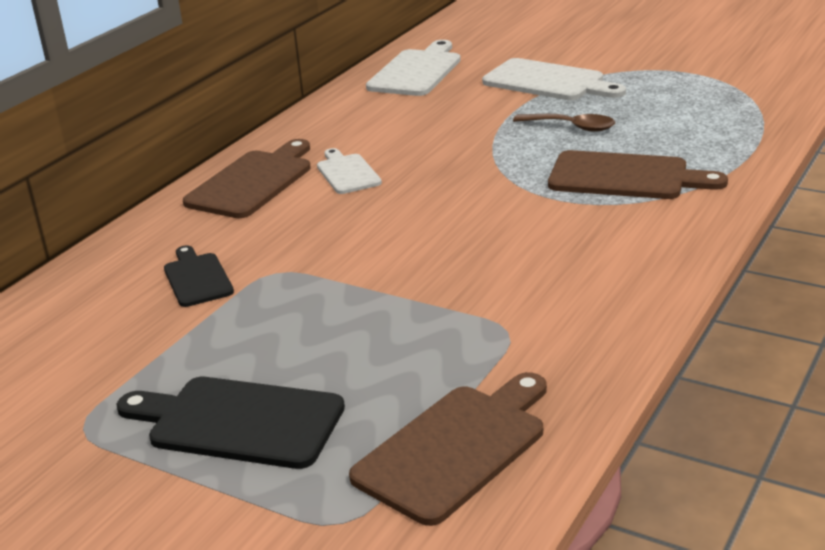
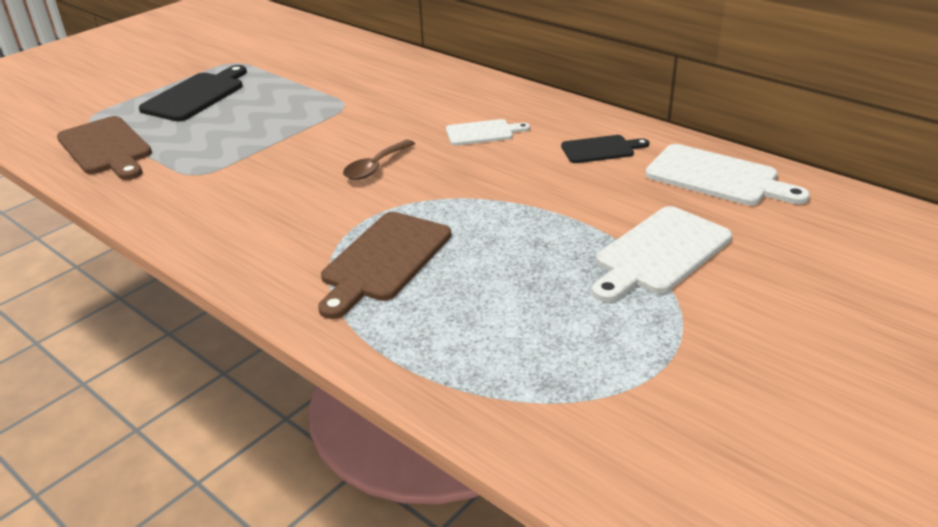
camera: 100 degrees right, 5 degrees up
(197, 278) = (358, 83): black cutting board -> black cutting board (600, 149)
(253, 182) = (490, 99): brown cutting board -> none
(572, 127) = (520, 249): brown spoon -> brown spoon (375, 167)

